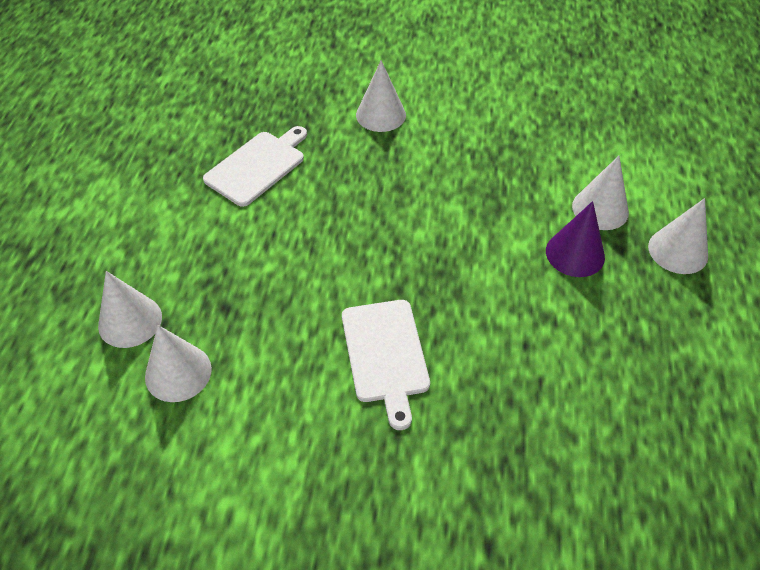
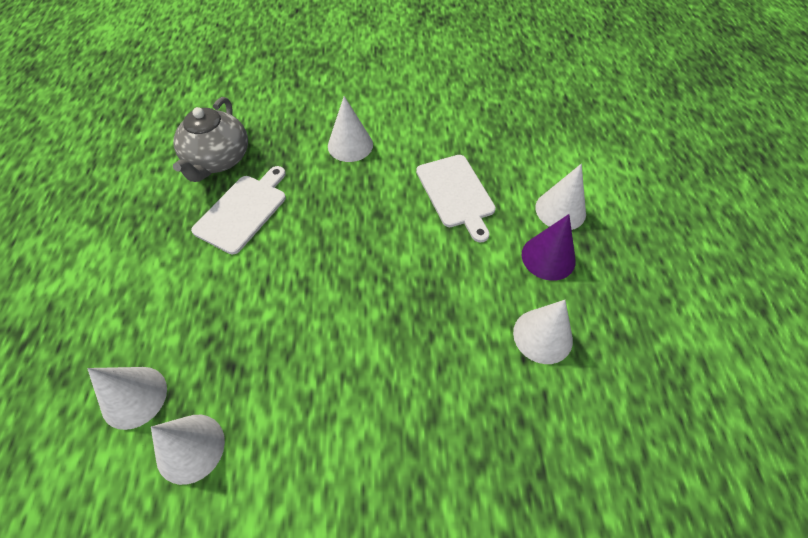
camera: 10 degrees left, 5 degrees up
(238, 113) = (218, 160): none -> grey teapot
(385, 354) = (395, 391): white cutting board -> white cutting board (456, 193)
(678, 251) = (635, 241): white cone -> white cone (542, 336)

